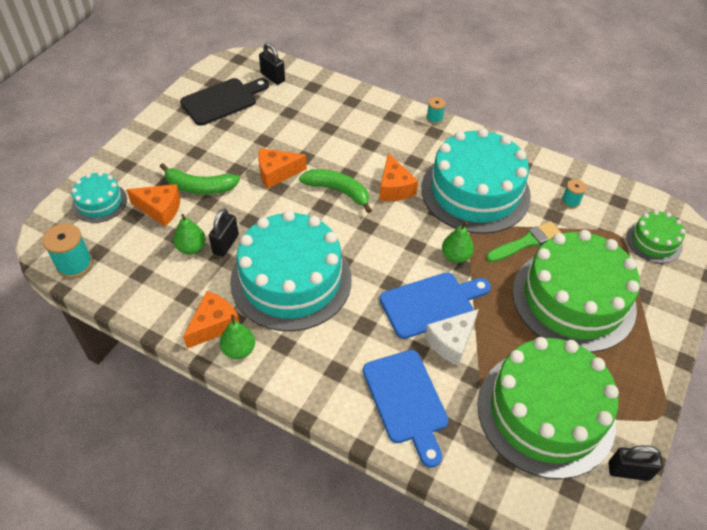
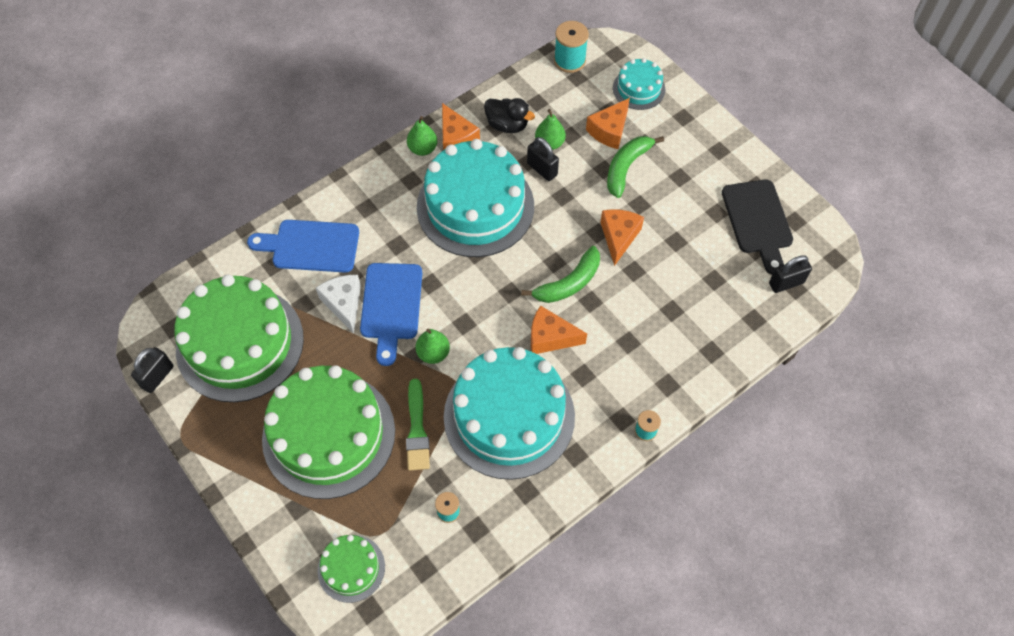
camera: 115 degrees right, 10 degrees up
(180, 288) = (507, 125): none -> black duck

